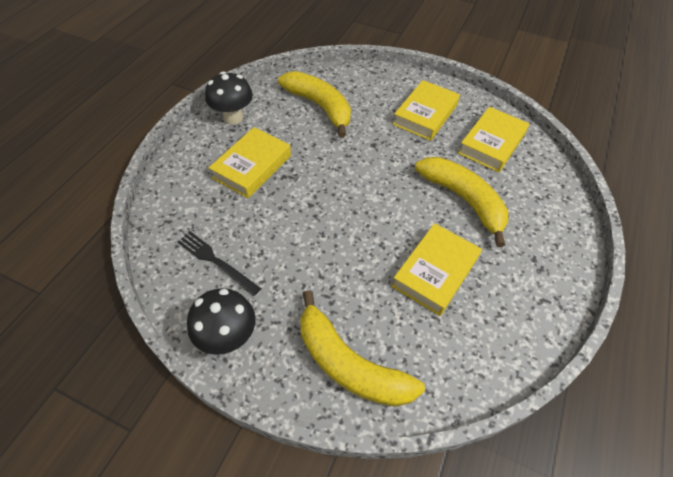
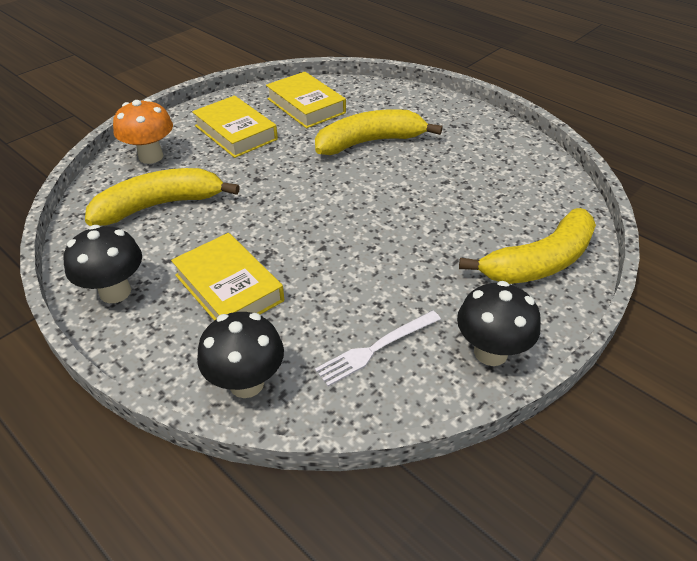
camera: 70 degrees left, 10 degrees down
(173, 201) = (246, 383): none -> black mushroom
(216, 261) = (376, 348): black fork -> white fork
(370, 83) = (151, 156): none -> orange mushroom
(435, 272) = (449, 182): yellow book -> none

